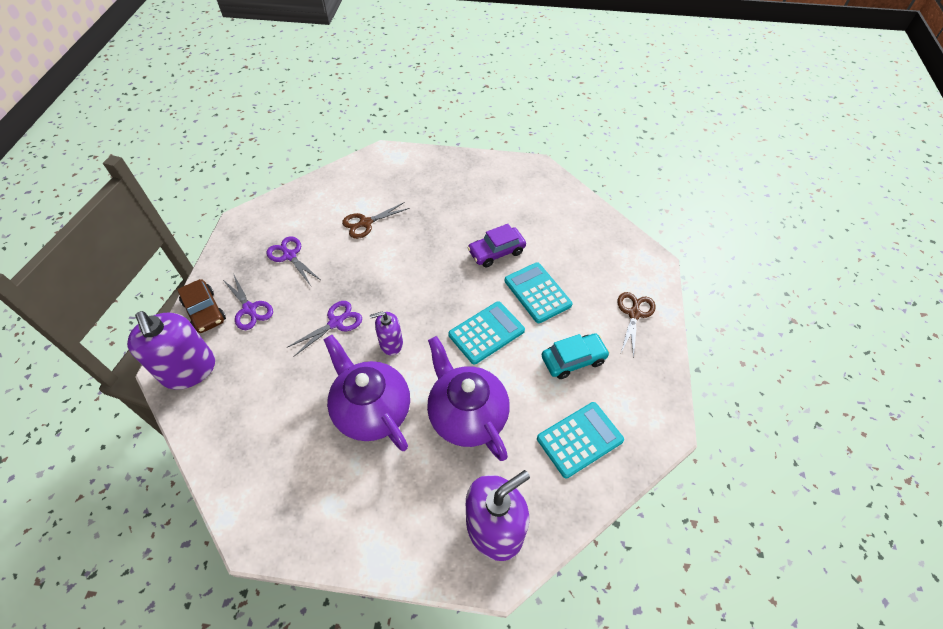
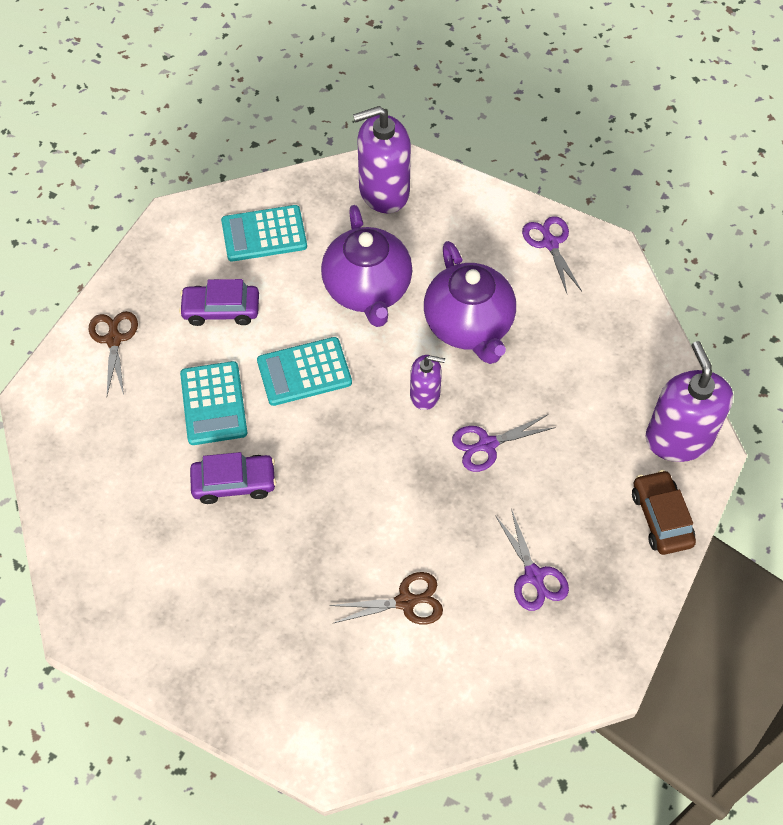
camera: 160 degrees left, 5 degrees up
(249, 309) = (599, 501): purple scissors -> purple scissors (550, 243)
(573, 360) = (221, 310): turquoise car -> purple car
(634, 313) = (114, 339): brown scissors -> brown scissors turned 135 degrees clockwise

